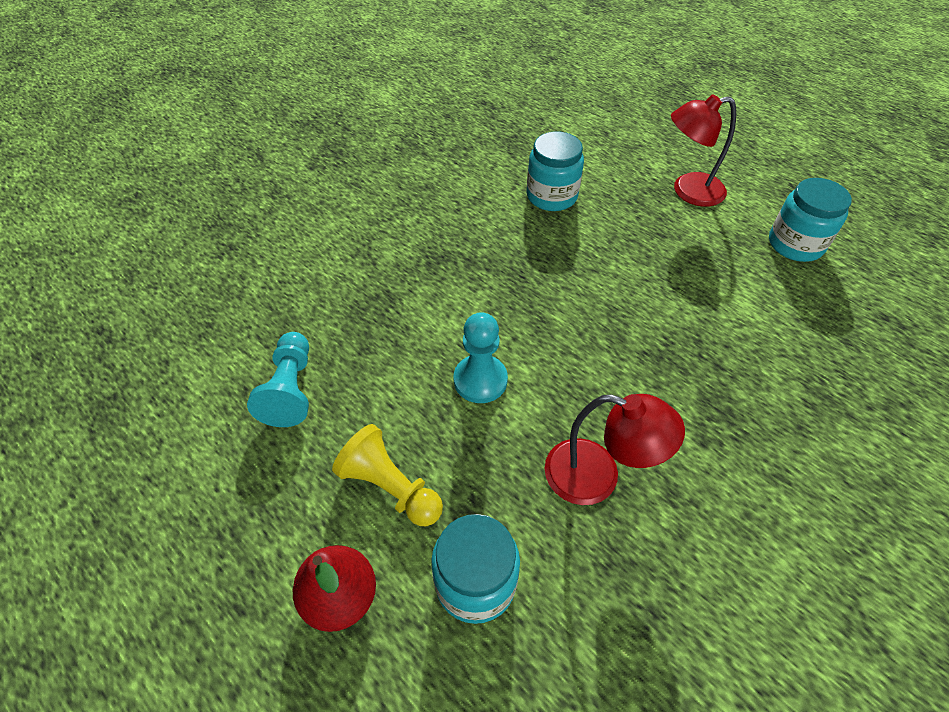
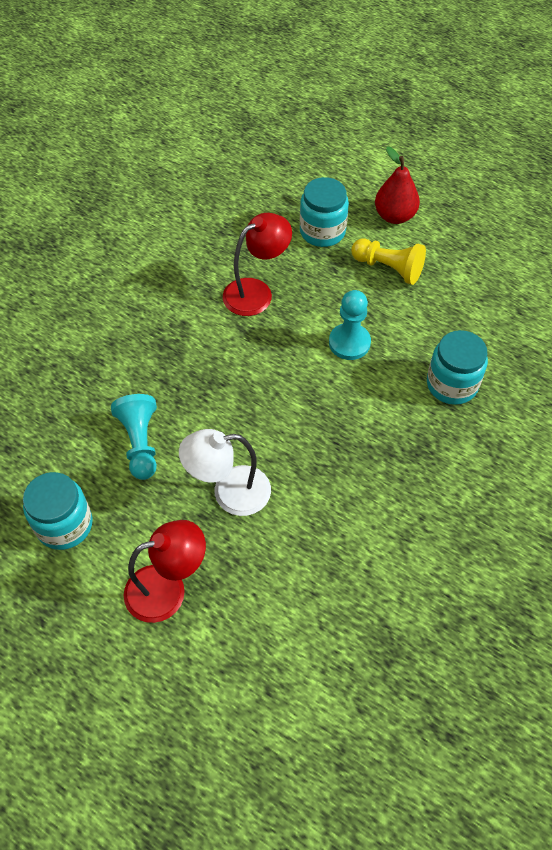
camera: 170 degrees right, 5 degrees up
(290, 389) = (486, 316): turquoise pawn -> turquoise pawn (140, 443)
(551, 196) = (323, 555): turquoise jar -> turquoise jar (452, 384)
(597, 477) = (256, 292): red lamp -> red lamp turned 135 degrees clockwise
(635, 248) = (229, 492): none -> white lamp

